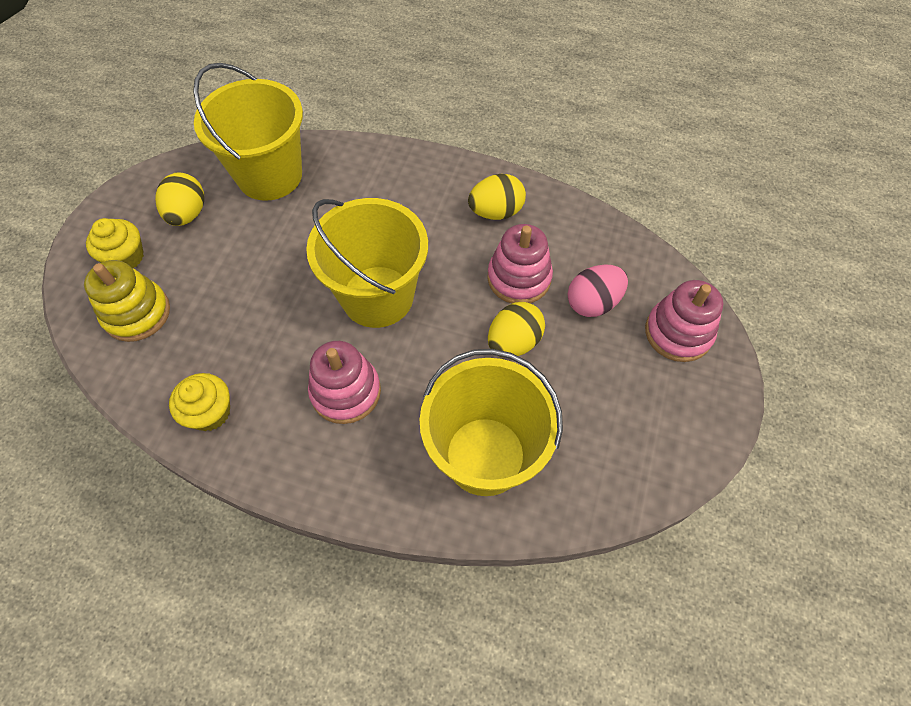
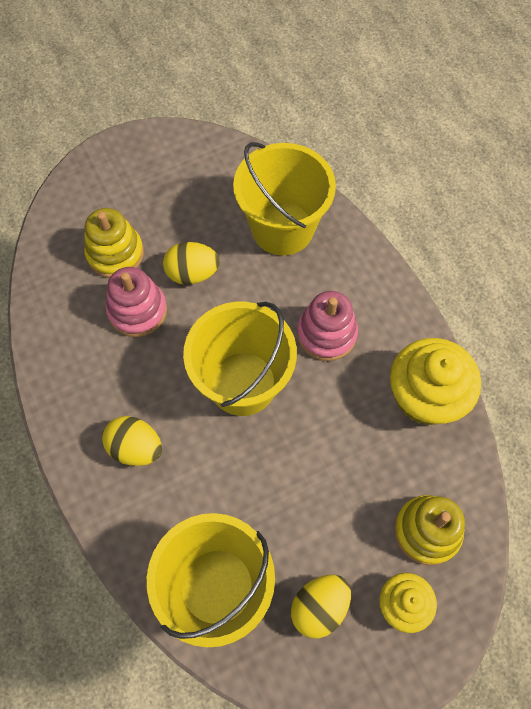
camera: 135 degrees left, 5 degrees up
(210, 412) = (425, 396): yellow cupcake -> yellow cupcake, size x1.73
(496, 212) = (89, 374): yellow egg -> yellow egg (136, 448)
(593, 303) = (115, 254): pink egg -> yellow stacking toy
(678, 333) = (94, 194): pink stacking toy -> none

